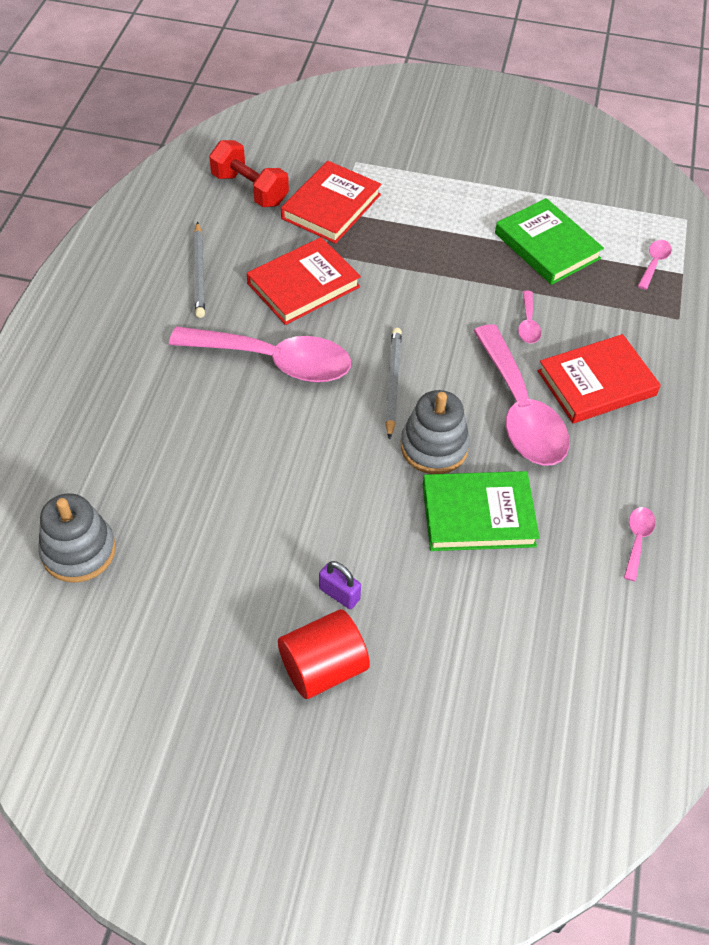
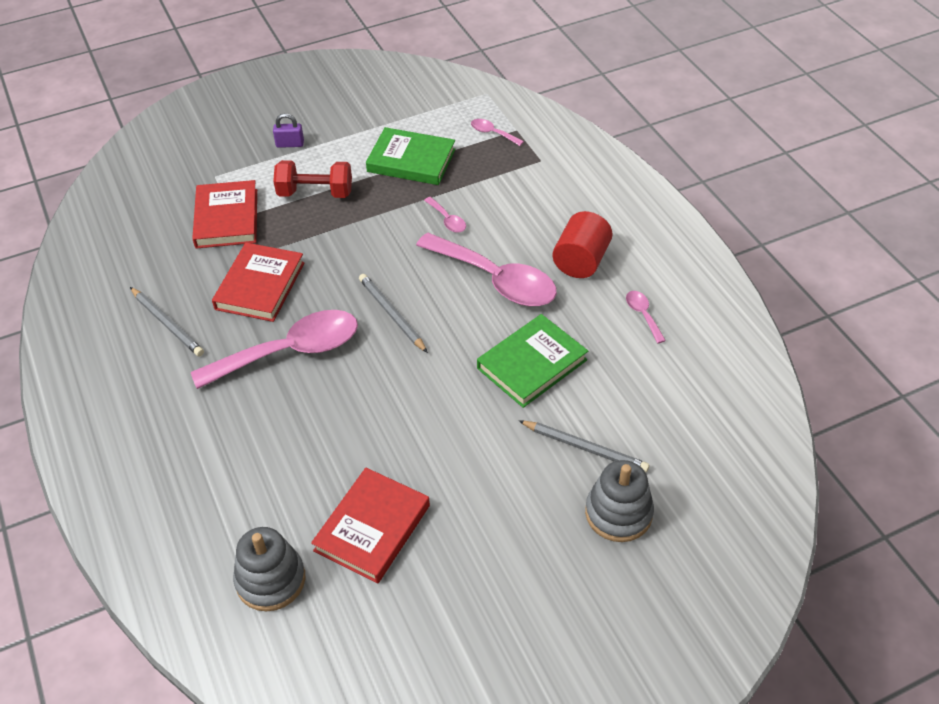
camera: 35 degrees left, 5 degrees down
(250, 189) = (148, 240): red dumbbell -> red dumbbell (315, 193)
(323, 667) = (525, 531): red cylinder -> red cylinder (581, 261)
(339, 594) = (490, 476): purple padlock -> purple padlock (290, 144)
(434, 447) = (461, 339): grey stacking toy -> grey stacking toy (618, 513)
(452, 630) = (584, 448): none -> grey pencil
(596, 383) = (528, 232): red book -> red book (372, 528)
(654, 263) = (492, 133): pink spoon -> pink spoon turned 45 degrees counterclockwise

